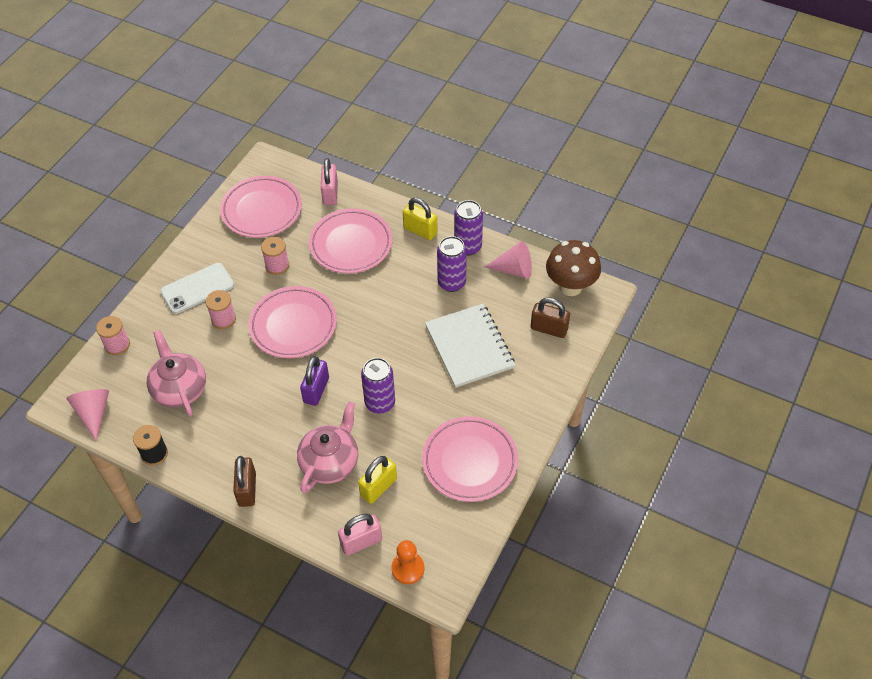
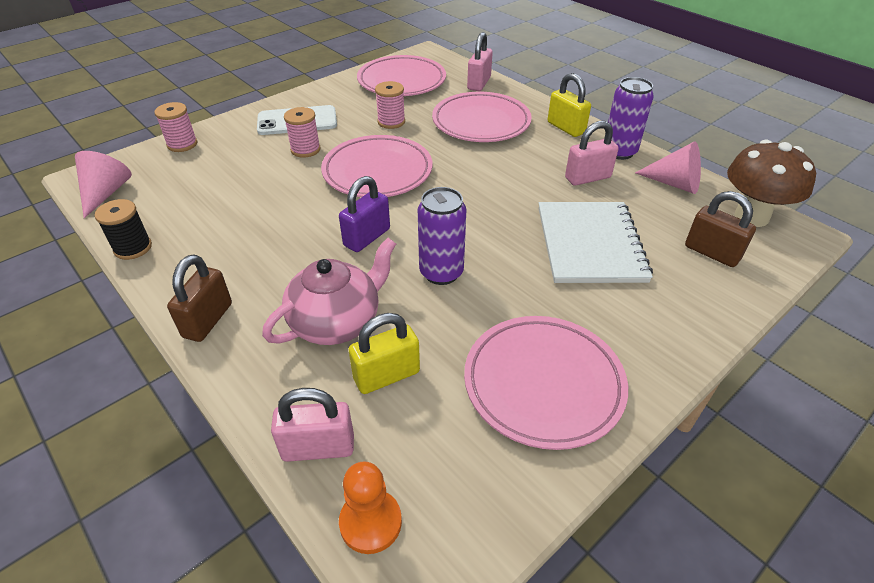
camera: 20 degrees right, 10 degrees down
(179, 389) = (212, 195): pink teapot -> none
(451, 283) = (587, 178): purple can -> pink padlock

